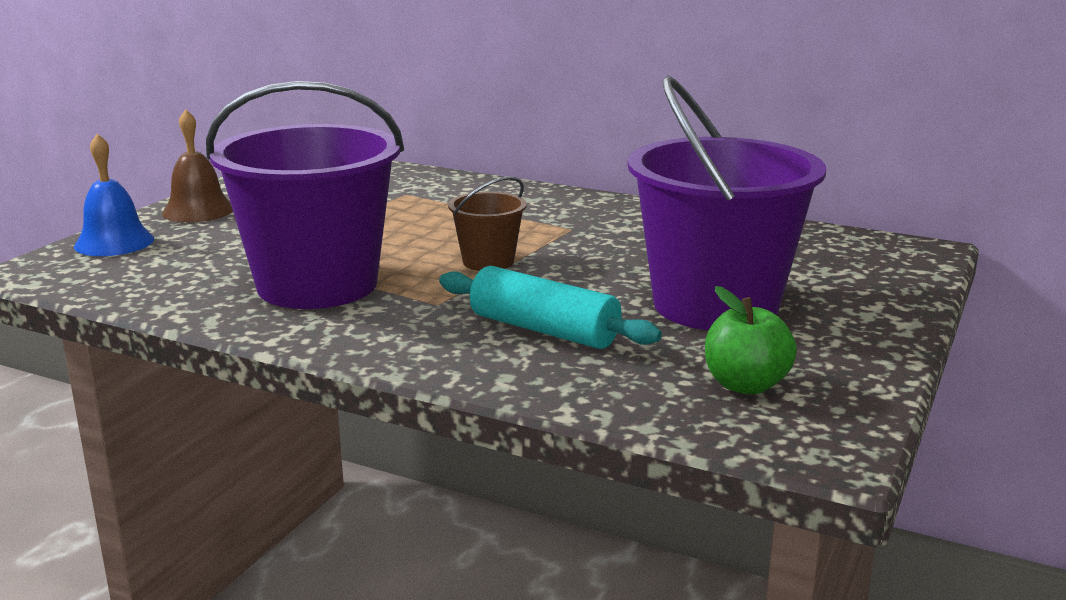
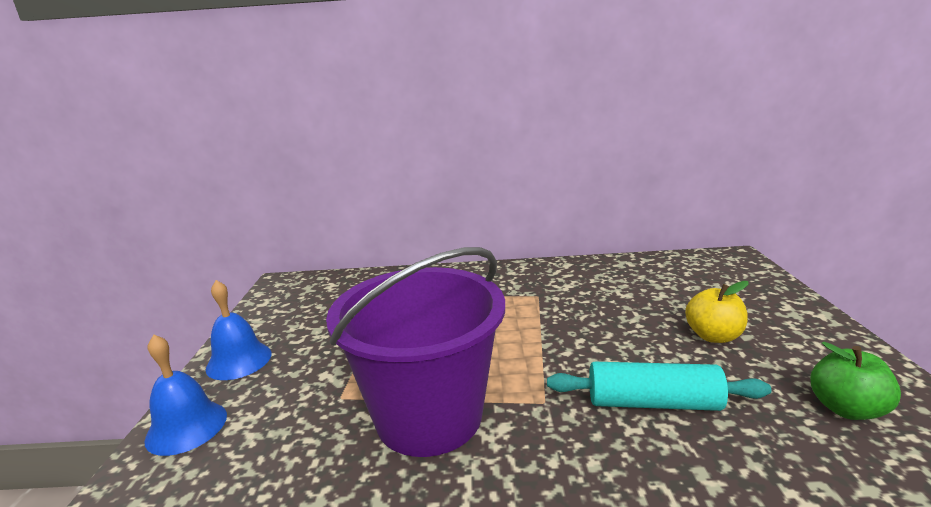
camera: 25 degrees left, 0 degrees up
(198, 210) = (239, 360): brown bell -> blue bell
(488, 261) = (525, 344): brown bucket -> none
(715, 305) = (713, 336): purple bucket -> yellow apple

